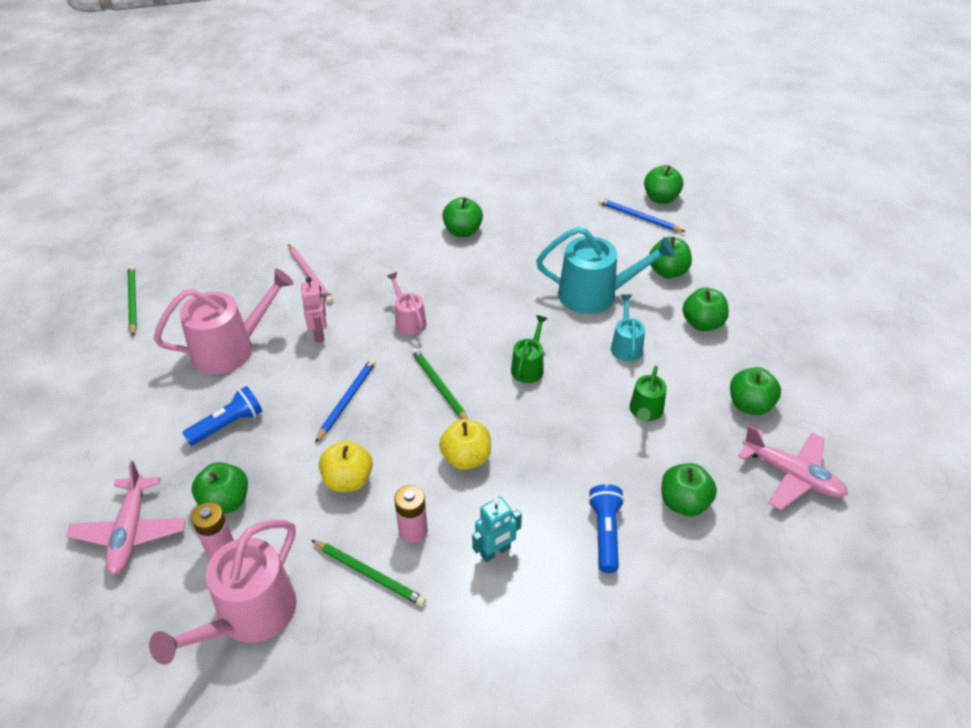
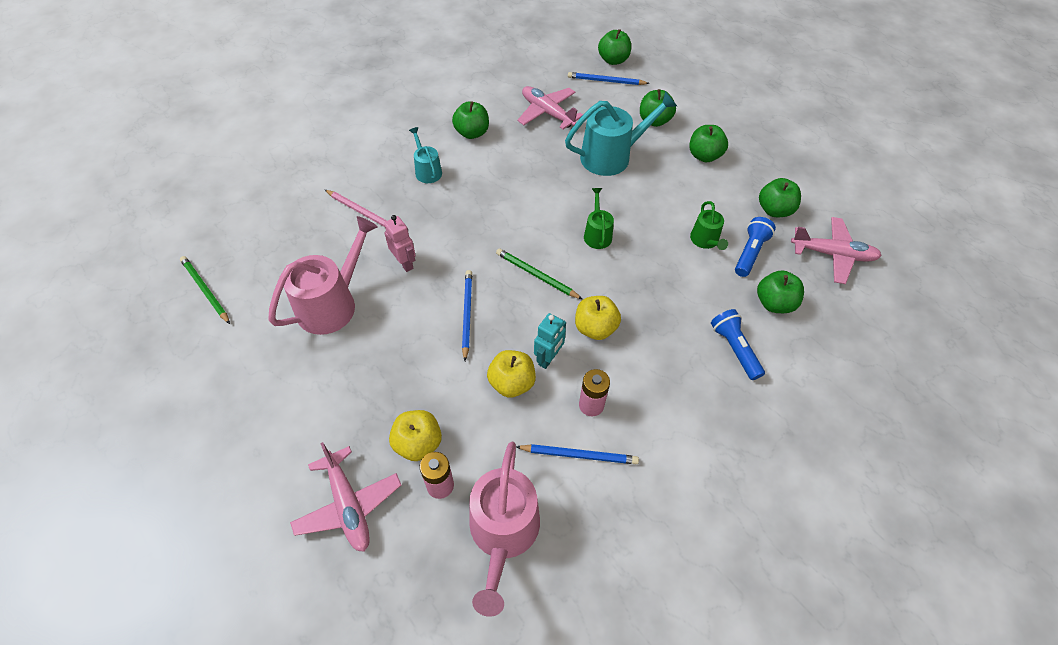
camera: 25 degrees left, 10 degrees up
(225, 502) = (418, 443): green apple -> yellow apple
(228, 424) = (375, 374): blue flashlight -> blue flashlight (750, 253)
(369, 574) = (579, 455): green pencil -> blue pencil
(408, 321) = (475, 226): pink watering can -> none
(495, 552) = (664, 396): turquoise robot -> turquoise robot (548, 358)
(553, 232) = (547, 113): none -> pink plane
(626, 346) = (660, 192): turquoise watering can -> turquoise watering can (427, 171)

